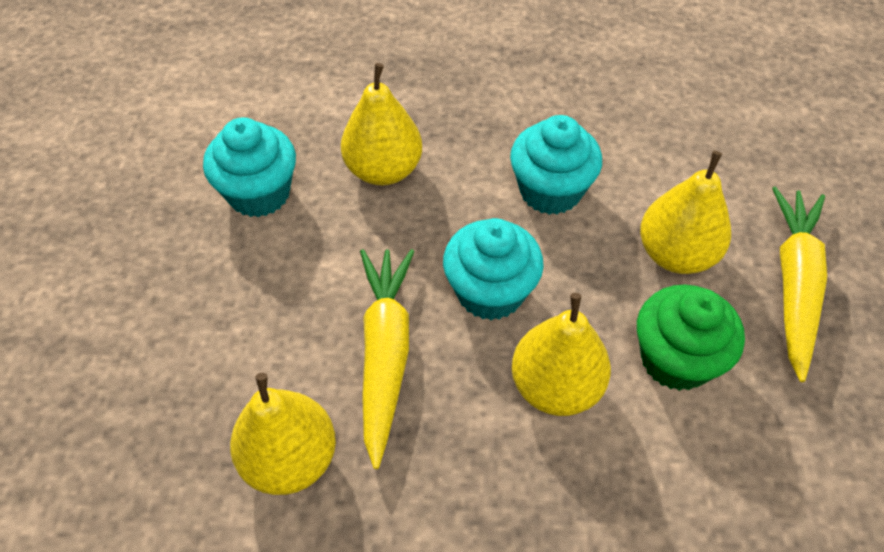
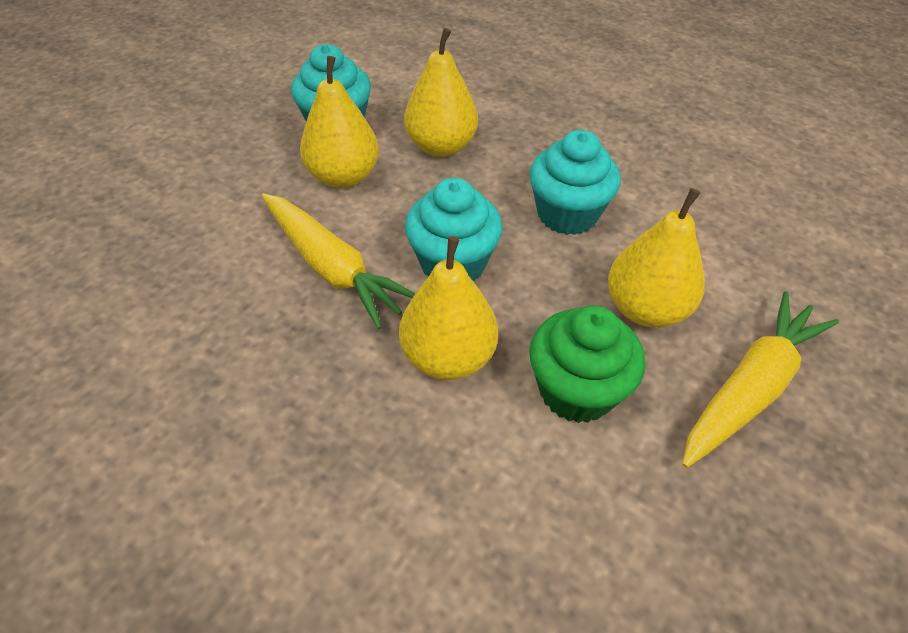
camera: 30 degrees right, 5 degrees down
(290, 459) = (202, 303): yellow pear -> yellow pear (344, 177)
(385, 354) = (332, 268): yellow carrot -> yellow carrot turned 105 degrees clockwise

